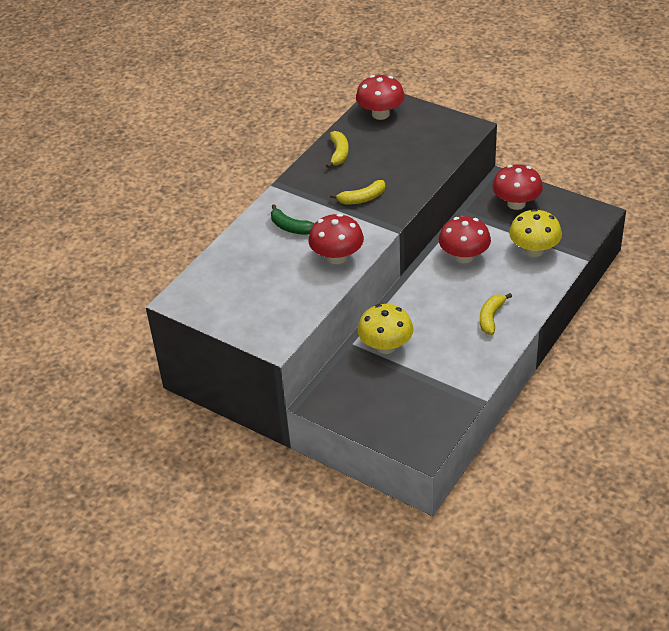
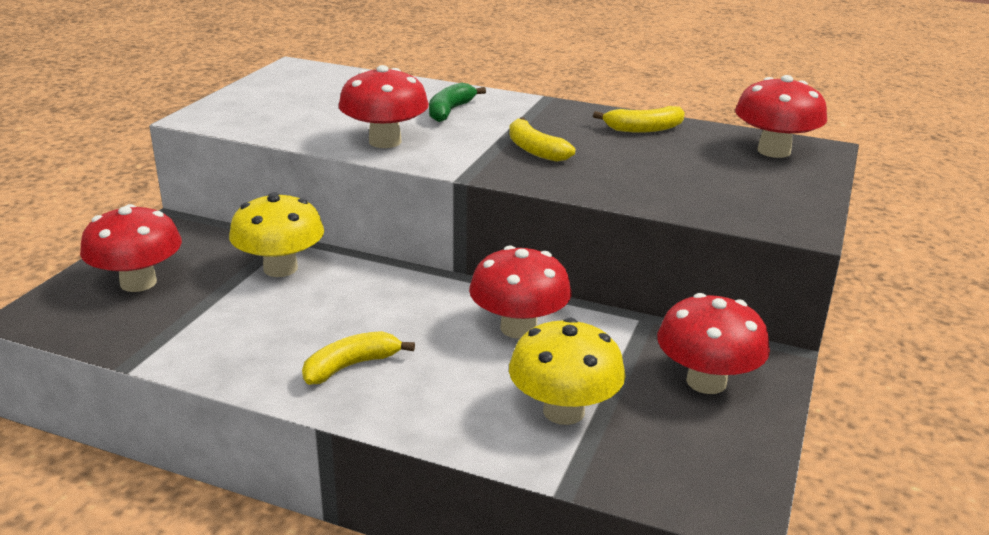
camera: 75 degrees right, 15 degrees down
(392, 408) = (138, 283): none -> red mushroom
(491, 317) = (351, 366): yellow banana -> yellow banana turned 45 degrees counterclockwise

